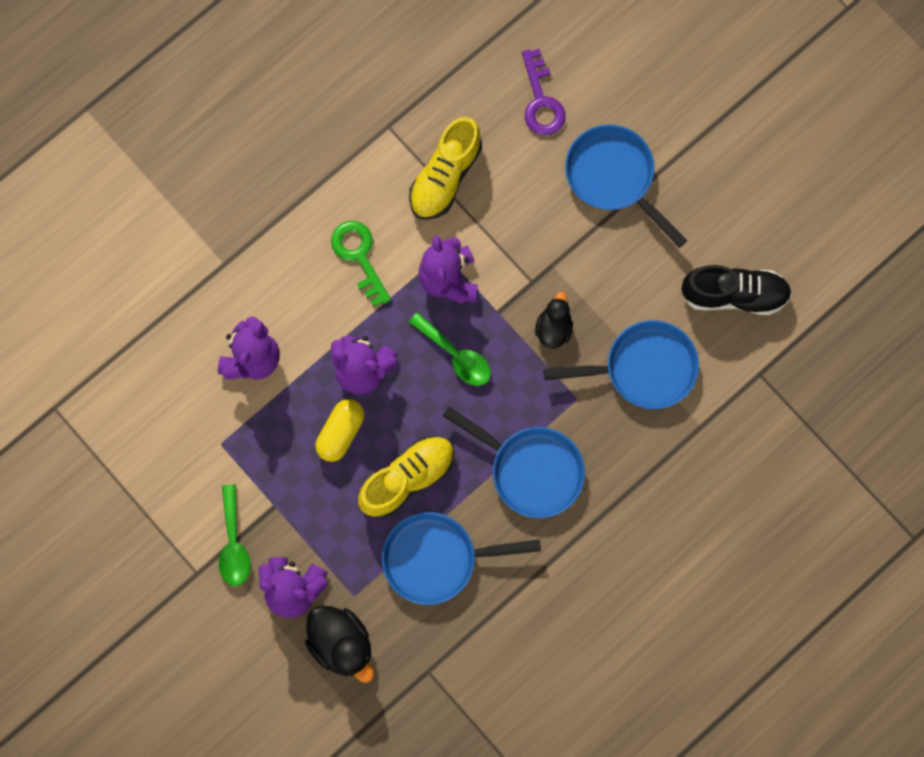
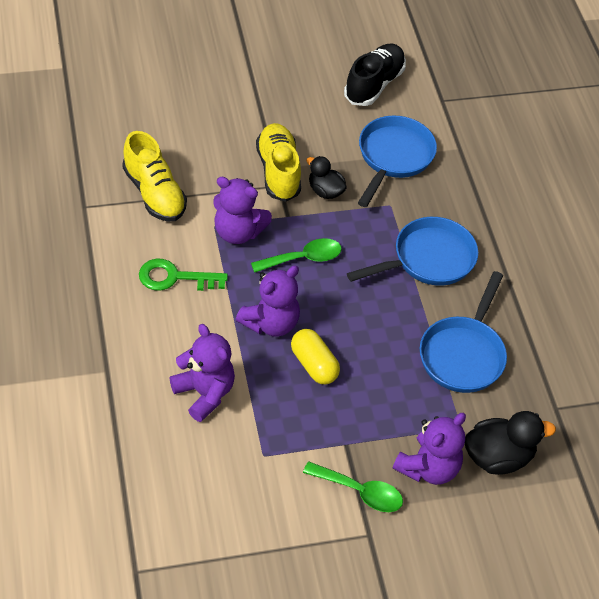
camera: 65 degrees left, 25 degrees down
(407, 479) = (383, 340): yellow shoe -> yellow shoe (278, 171)
(541, 101) = (143, 111): purple key -> none
(614, 177) = (235, 102): blue pan -> none

